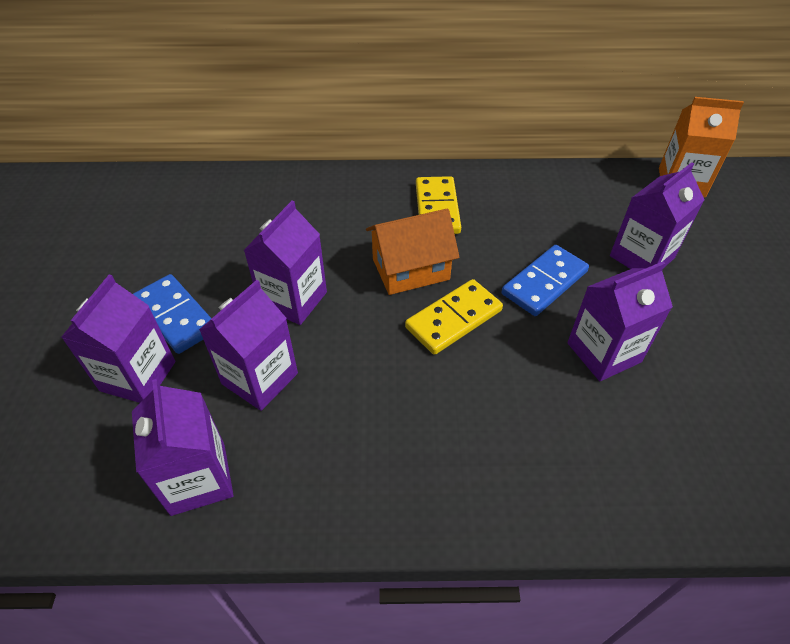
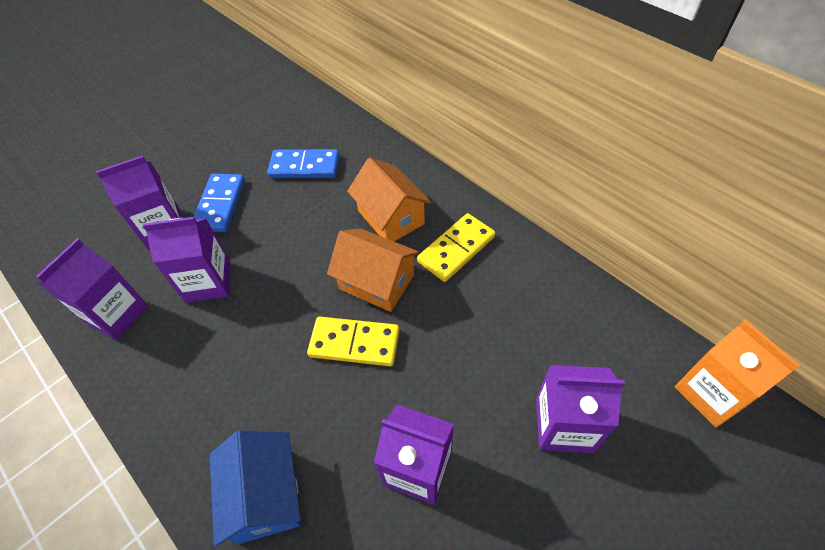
camera: 50 degrees right, 5 degrees up
(293, 300) = (285, 245): purple carton -> none
(357, 220) = (391, 217): none -> orange house
(538, 465) = (266, 495): none -> blue house
(544, 282) = (452, 373): blue domino -> blue domino (304, 166)

